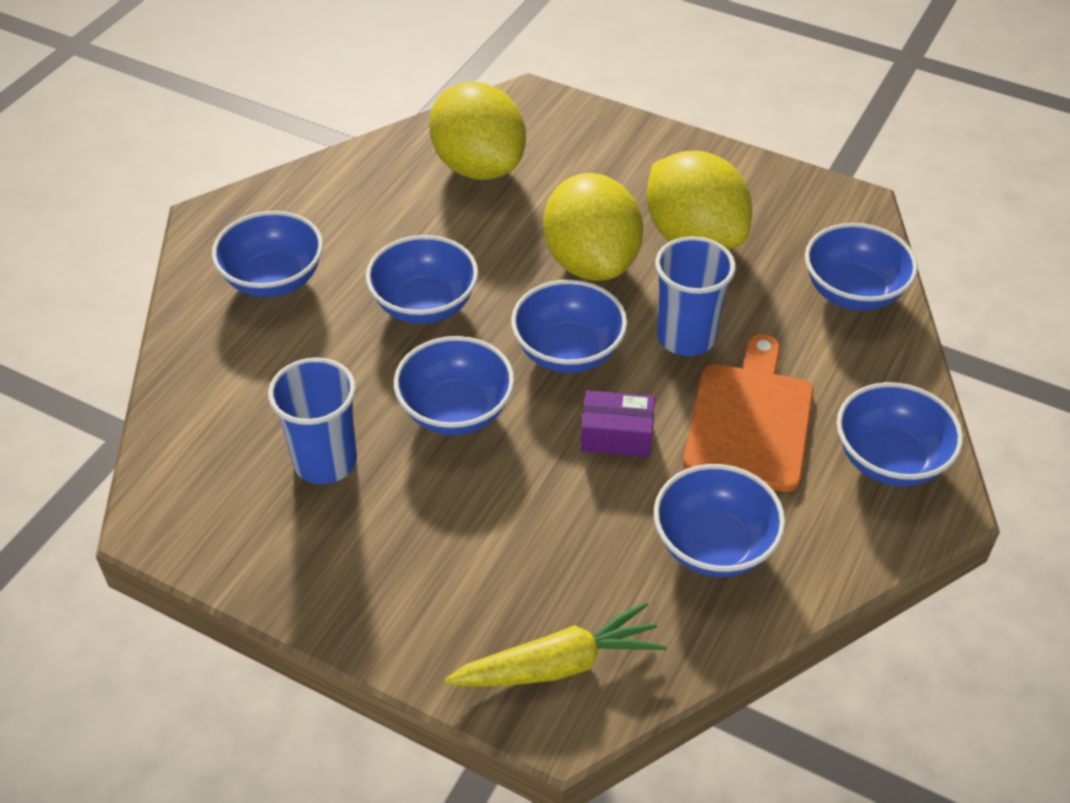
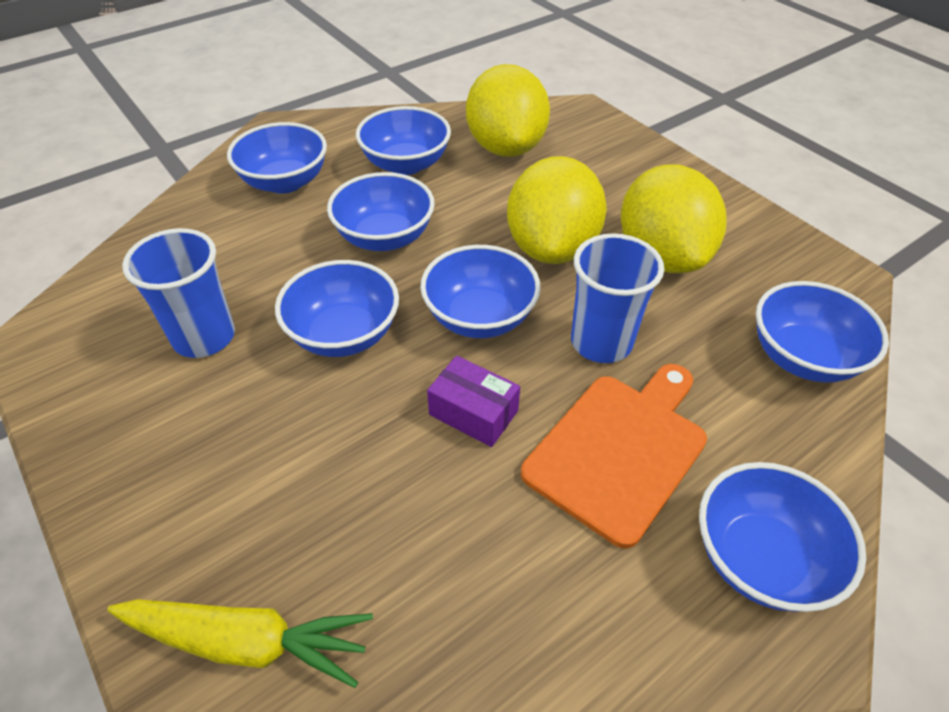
camera: 25 degrees right, 0 degrees up
(714, 545) = (500, 575): blue bowl -> blue bowl (406, 164)

